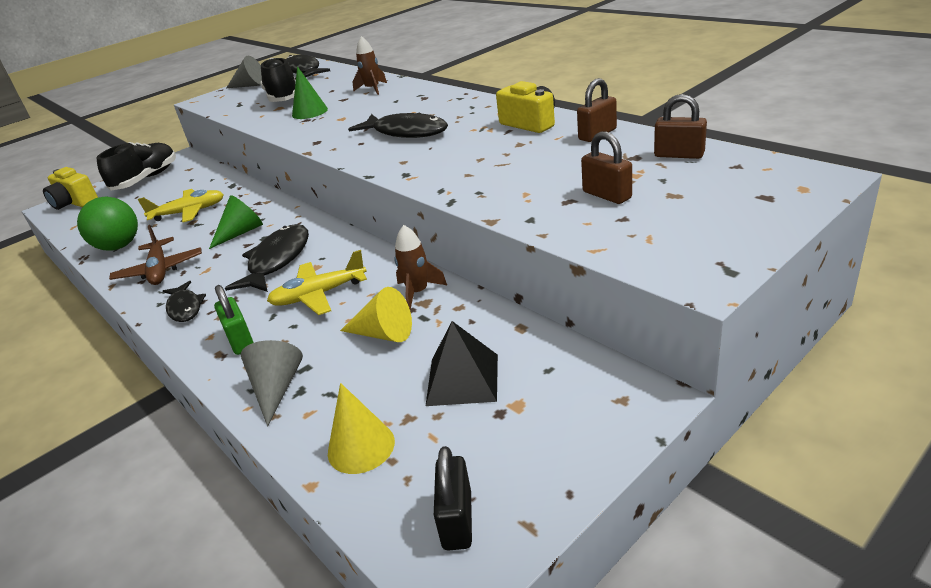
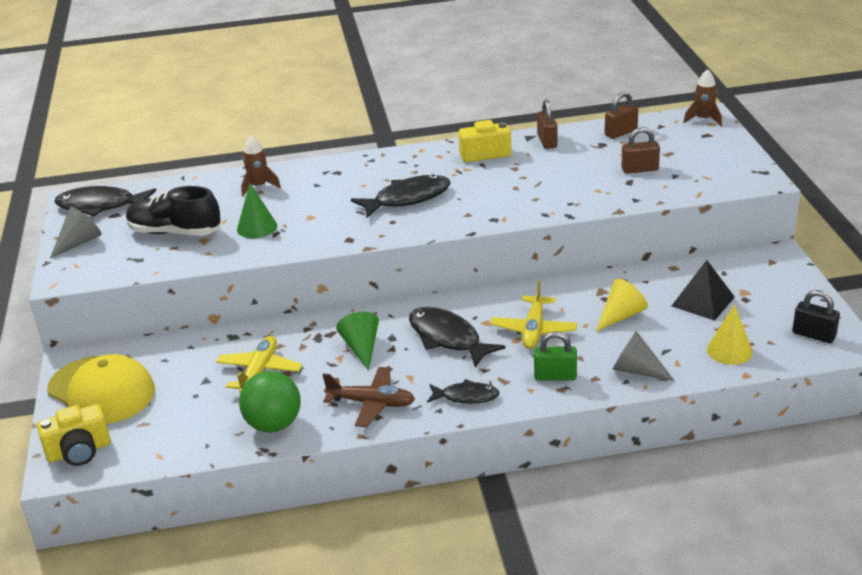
camera: 60 degrees left, 0 degrees up
(146, 179) = (101, 390): black shoe -> yellow cap
(418, 292) = (585, 290): brown rocket -> brown rocket (703, 119)

